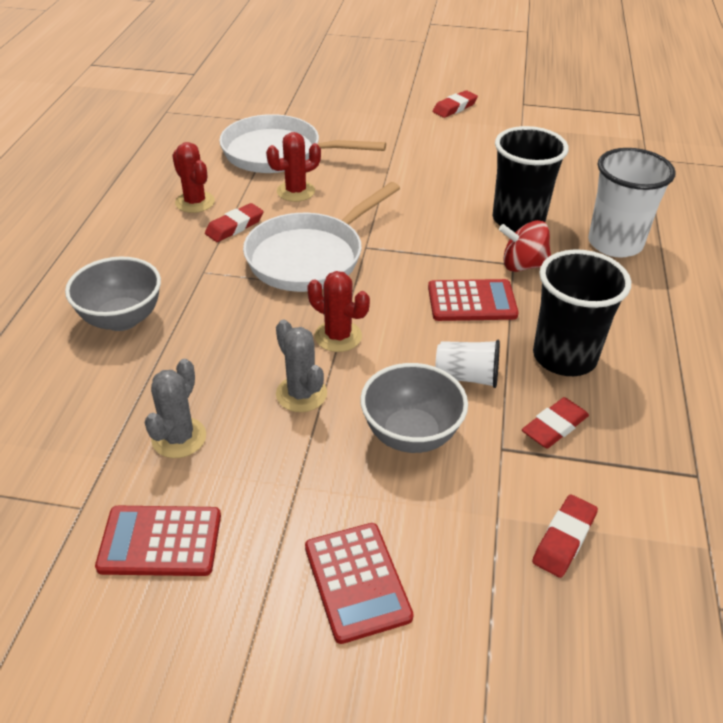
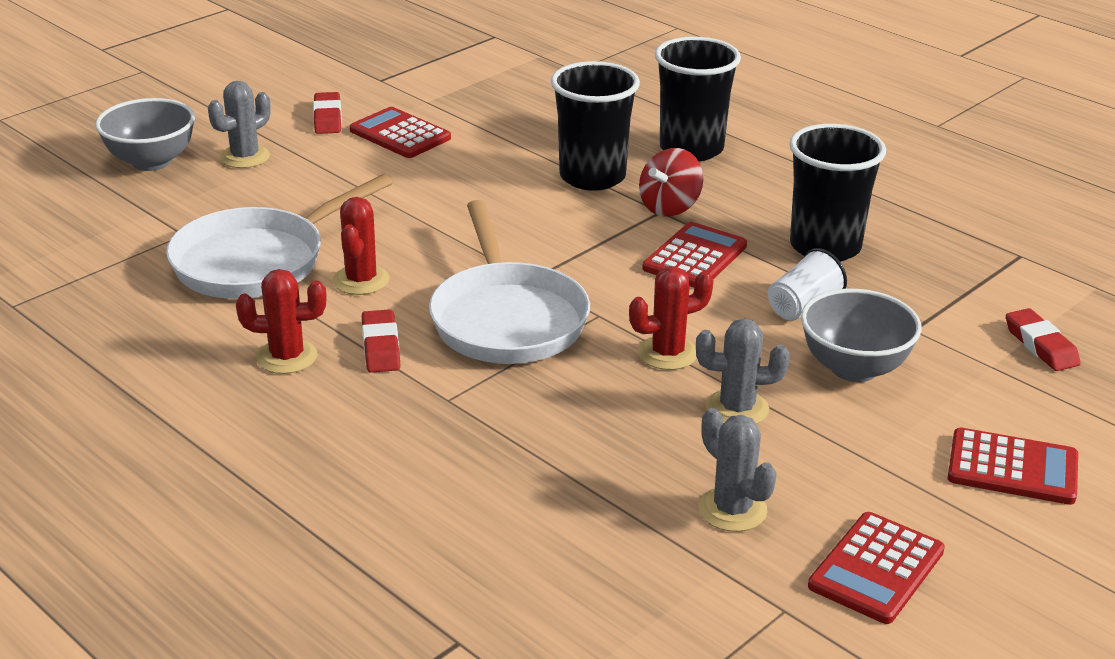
camera: 55 degrees left, 10 degrees down
(122, 319) = (475, 488): grey bowl -> grey bowl (151, 162)
(378, 104) = (245, 157): none -> grey cactus
(470, 136) = (400, 134): none -> red calculator
(554, 427) = (910, 292): red eraser -> none
(615, 243) = (691, 149): white cup -> black cup

